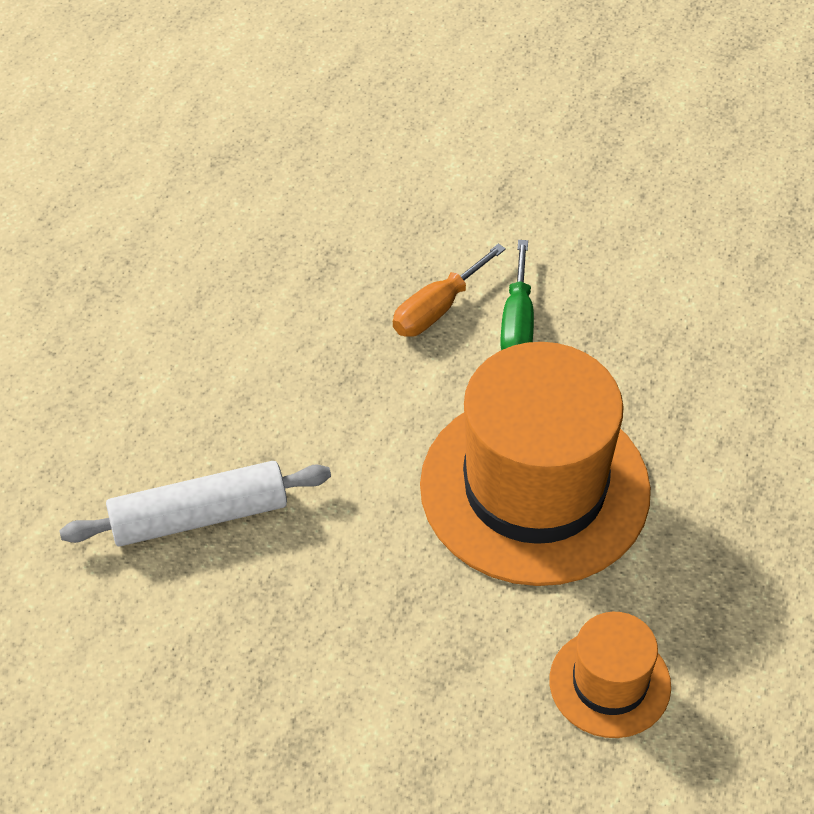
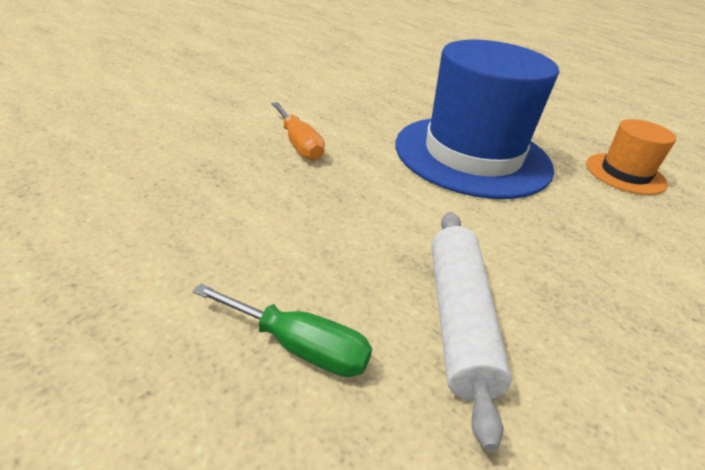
camera: 75 degrees left, 15 degrees down
(517, 323) = (333, 124): green screwdriver -> green screwdriver (299, 347)
(534, 488) = (472, 155): orange hat -> blue hat

